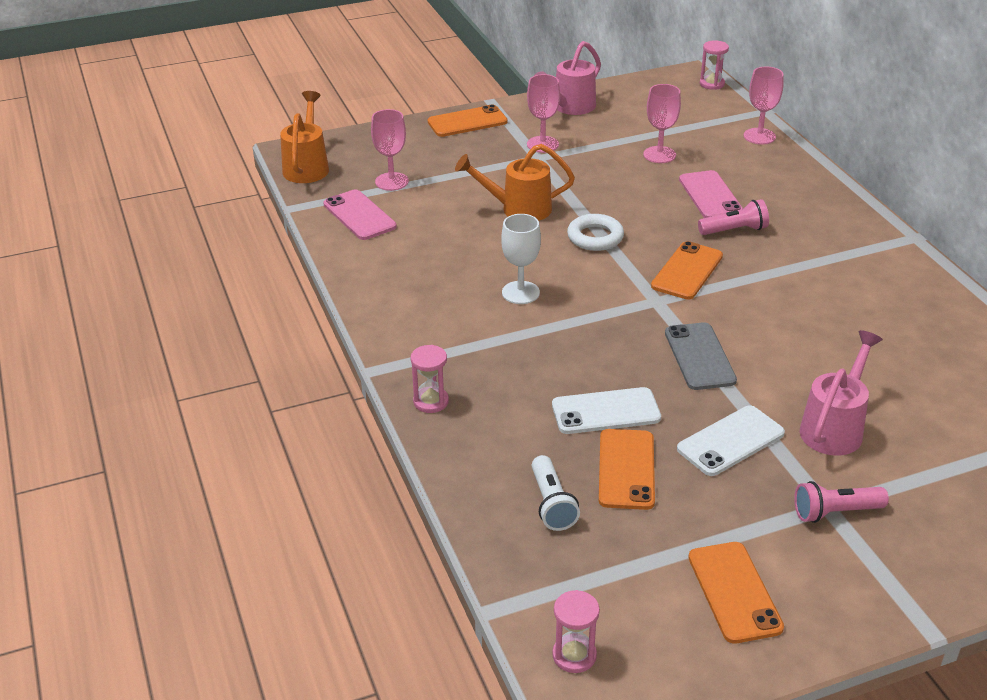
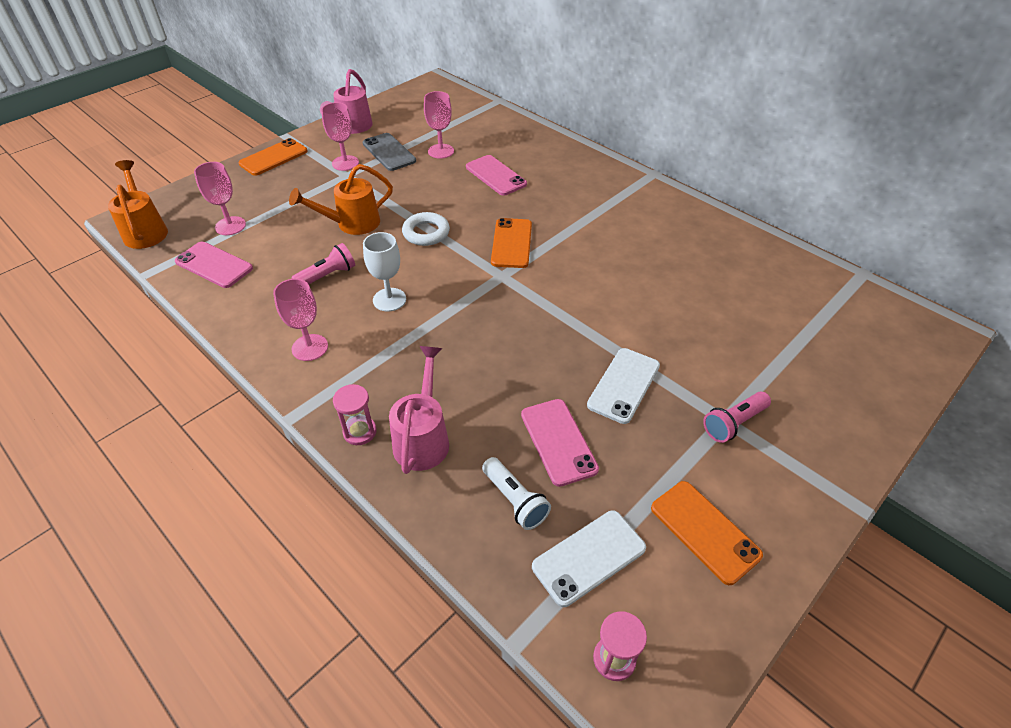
camera: 25 degrees left, 10 degrees up
(606, 412) = (514, 391): white phone -> white phone (589, 557)
(626, 469) = (558, 441): orange phone -> pink phone
(699, 356) = (560, 316): grey phone -> grey phone (389, 152)
(712, 84) = (450, 87): pink hourglass -> none
(734, 230) = (528, 199): pink flashlight -> pink flashlight (327, 276)
(759, 136) = (505, 120): pink goblet -> pink goblet (310, 347)
(834, 428) = (690, 347): pink watering can -> pink watering can (423, 438)

